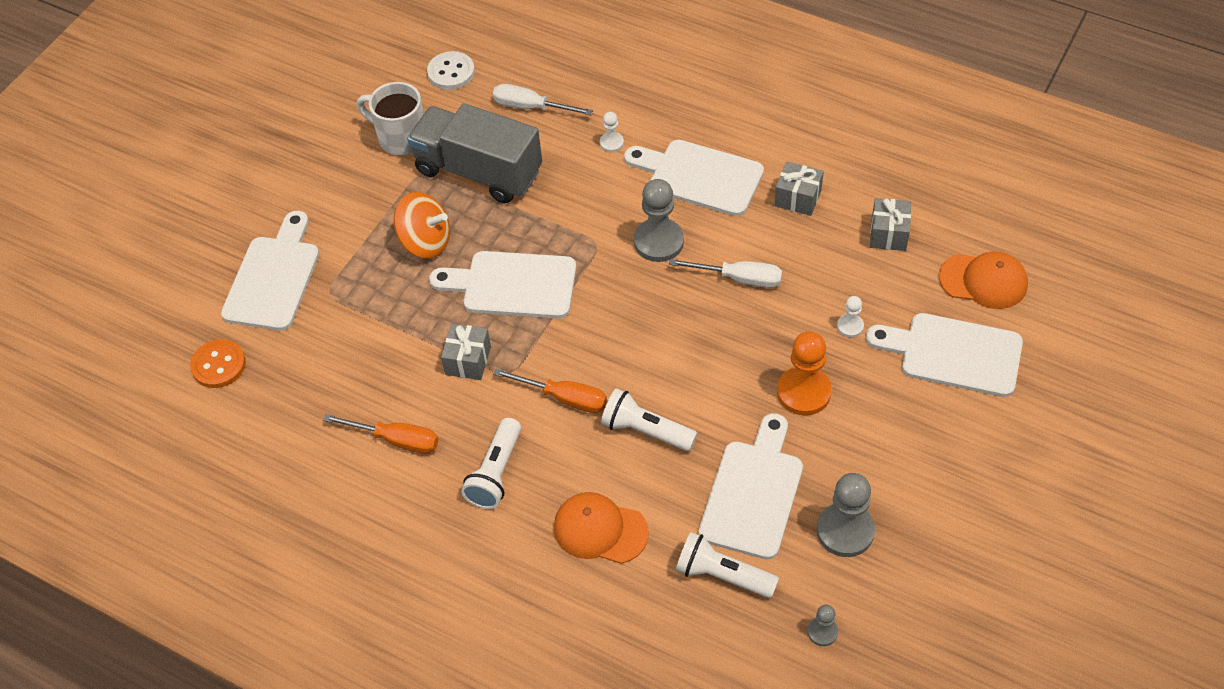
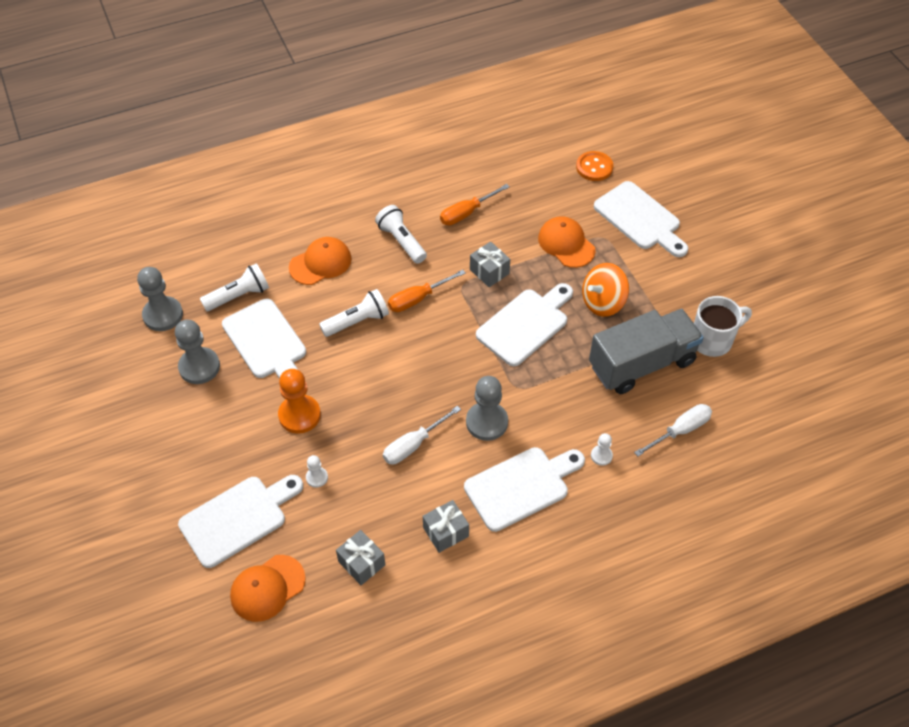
camera: 125 degrees right, 0 degrees up
(367, 319) = (566, 244): none -> orange cap
(451, 72) = (759, 405): white button -> none
(822, 632) = (163, 315): grey pawn -> grey pawn, size x1.98

